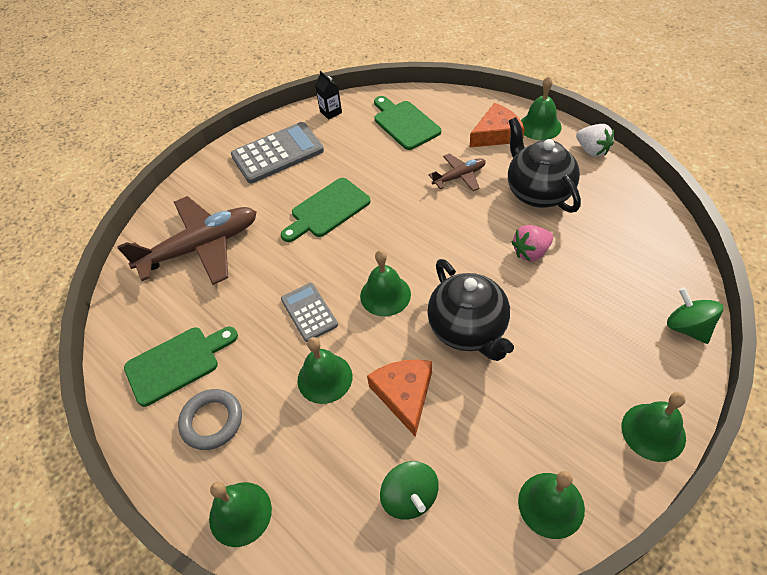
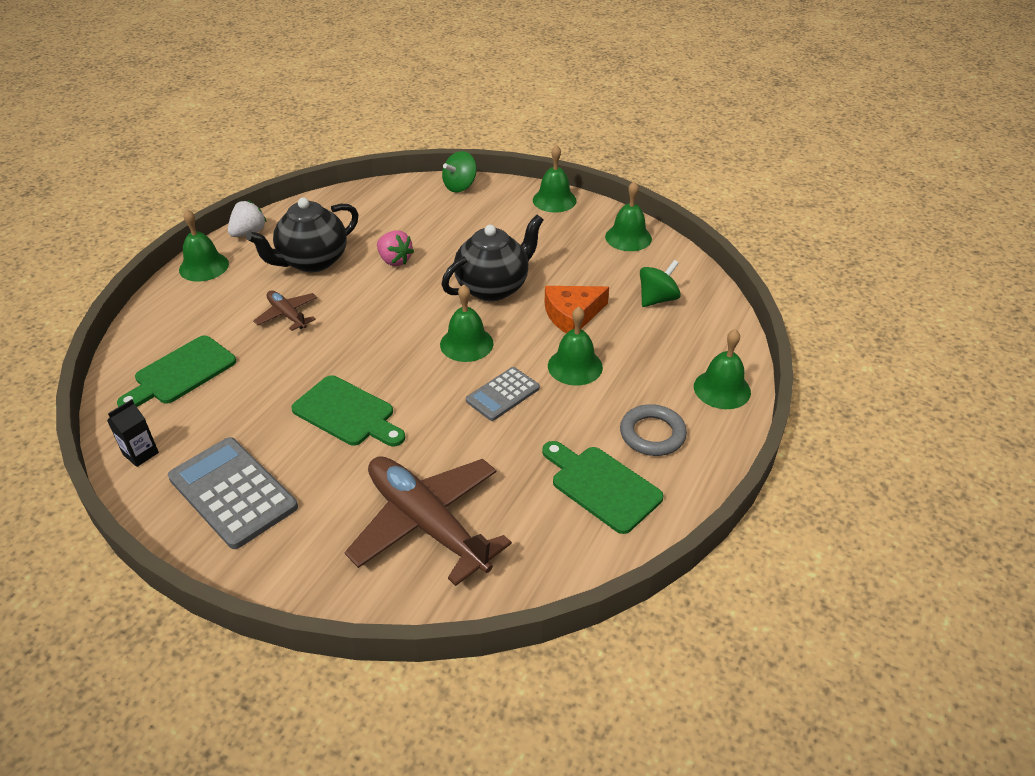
camera: 110 degrees left, 10 degrees down
(497, 134) = (214, 295): orange cheese -> none

